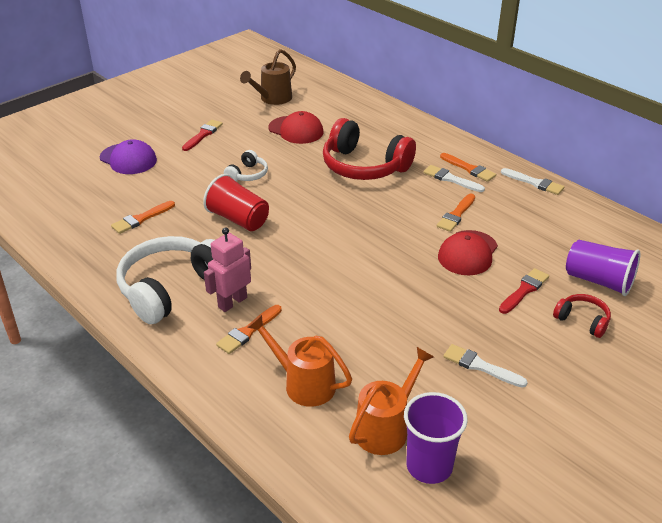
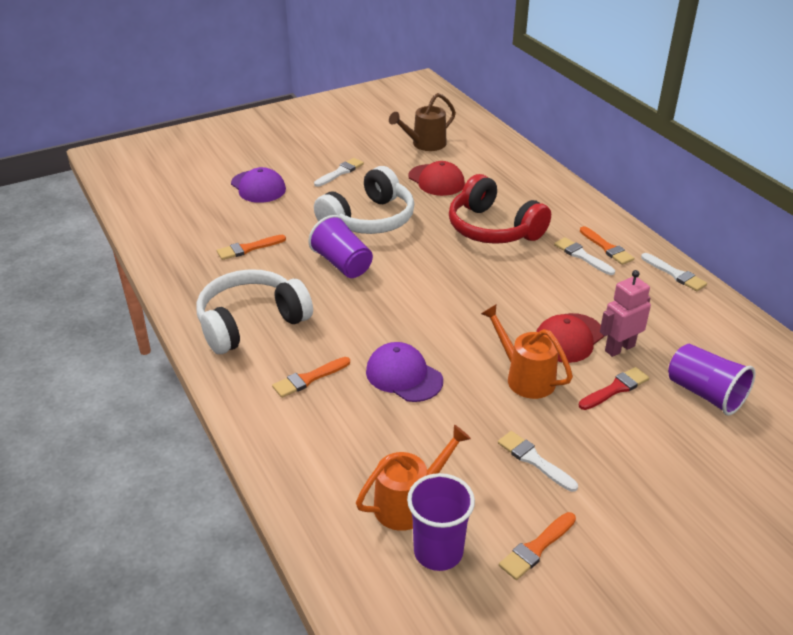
camera: 15 degrees right, 0 degrees up
(203, 135) = (340, 172): red brush -> white brush
(232, 302) = (304, 346): pink robot -> pink robot (619, 348)
(238, 219) = (342, 264): red cup -> purple cup
(247, 175) = (369, 220): white headphones -> white headphones, size x2.11
(303, 383) = (343, 441): orange watering can -> orange watering can (524, 377)
(335, 312) = (404, 376): none -> purple cap
(456, 215) = (572, 295): orange brush -> orange brush (536, 548)
(582, 320) = (668, 433): red headphones -> none

